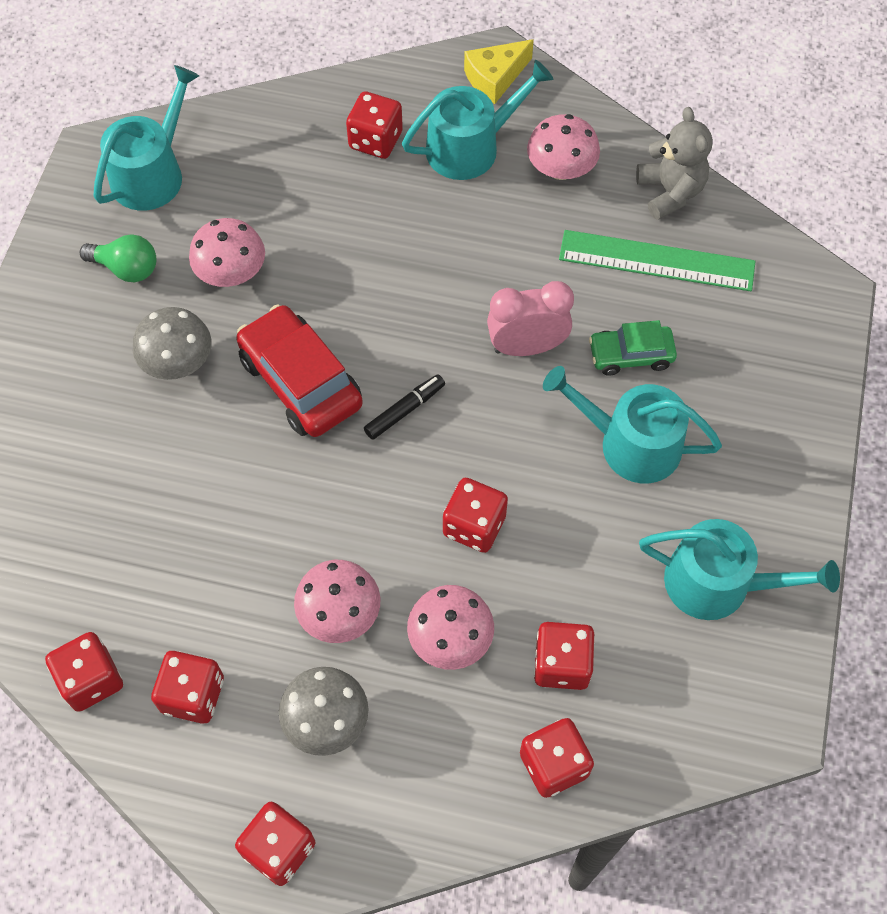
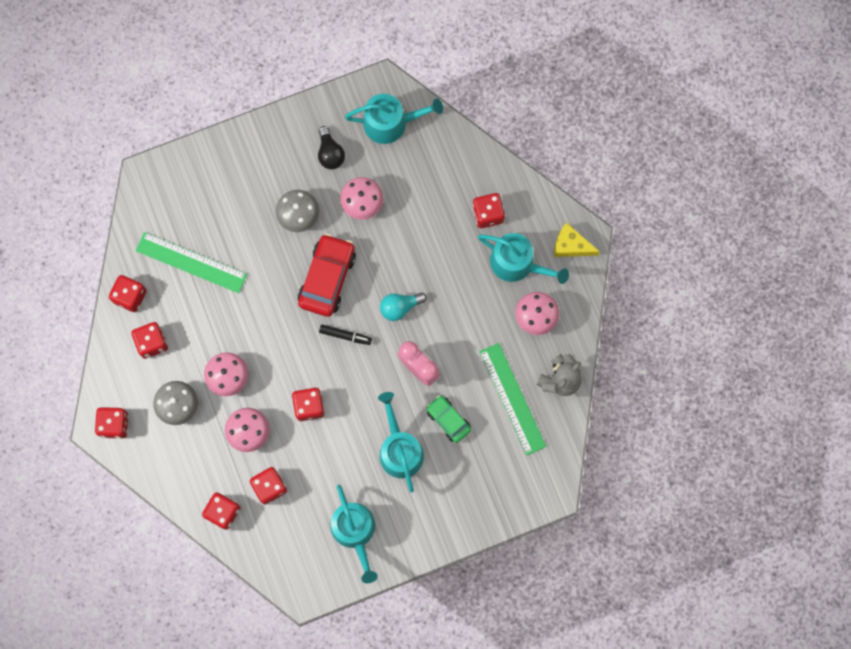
camera: 55 degrees right, 15 degrees up
(118, 552) = (191, 262): none -> green ruler
(126, 268) = (330, 153): green light bulb -> black light bulb
(419, 317) = (400, 307): none -> turquoise light bulb

